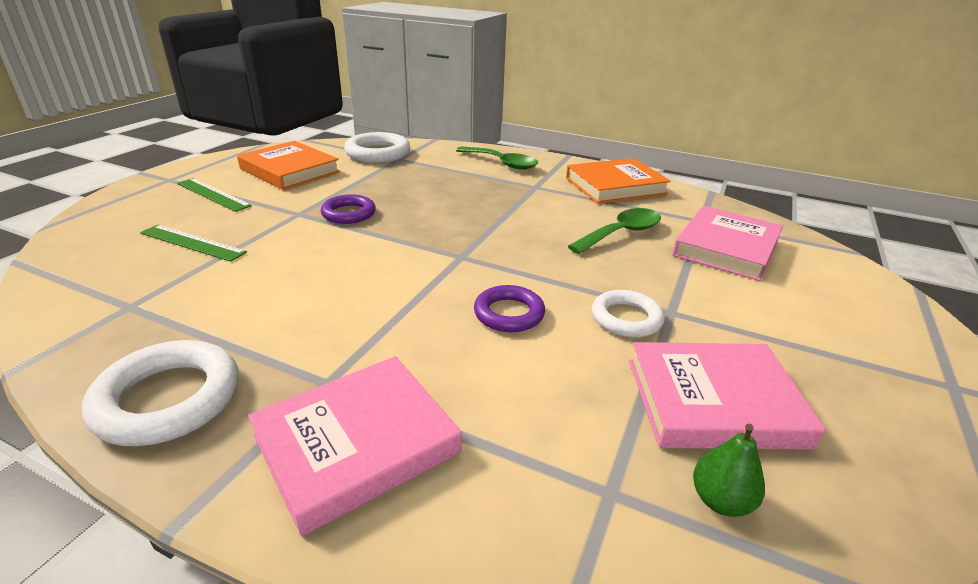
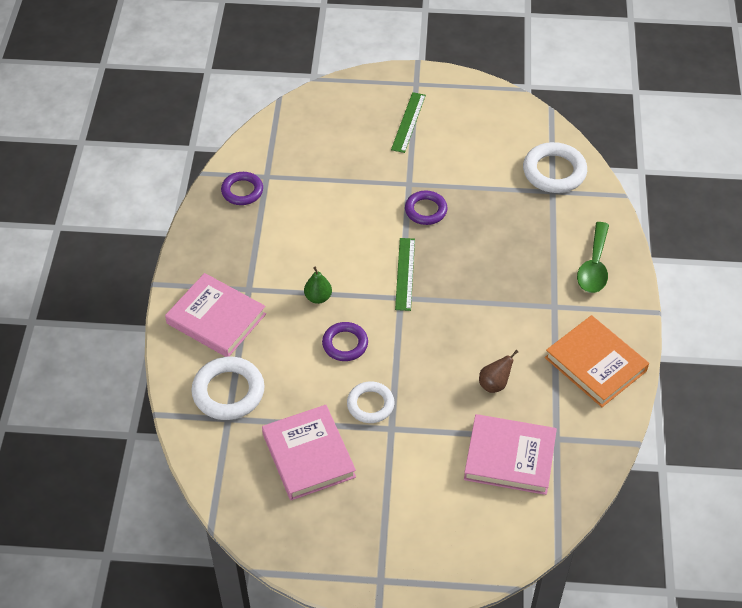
camera: 70 degrees right, 20 degrees up
(119, 336) = (242, 191): none -> purple ring
(168, 399) = (212, 238): white ring -> white ring (228, 392)
(192, 243) = (340, 156): green ruler -> green ruler (405, 274)
(290, 170) = (477, 137): orange book -> none
(621, 233) = (494, 384): green spoon -> brown pear
(720, 500) = (240, 460): green pear -> green pear (318, 297)

